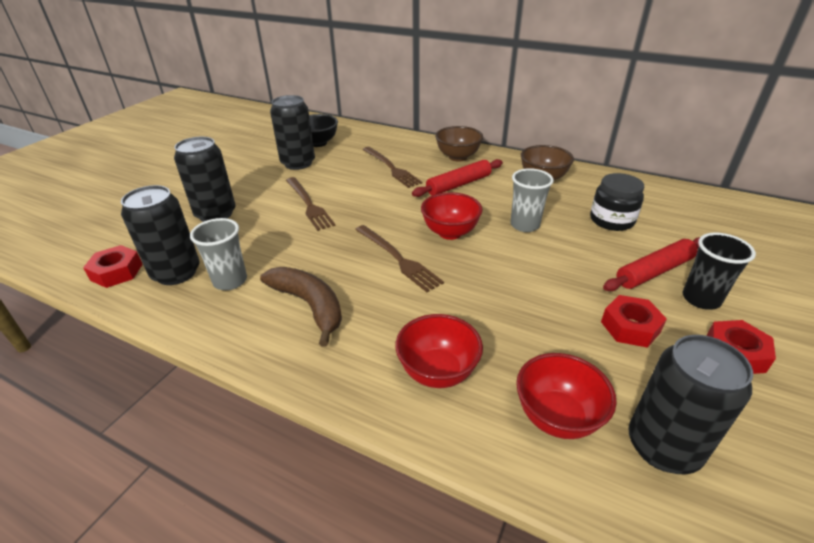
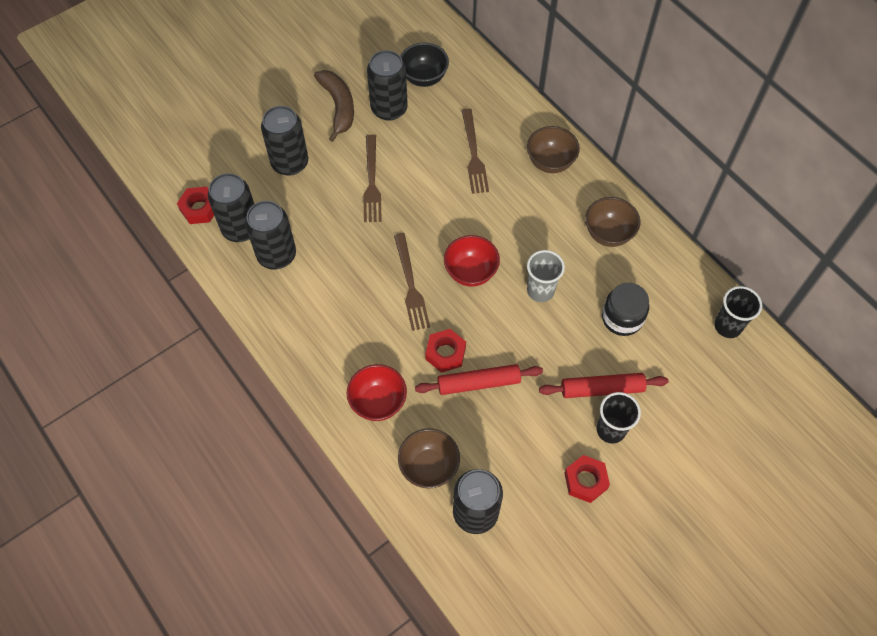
camera: 25 degrees right, 25 degrees up
(230, 281) = (276, 255): grey cup -> black can
(309, 305) = (322, 306): brown banana -> brown banana (338, 106)
(459, 185) = (521, 209): red rolling pin -> red rolling pin (478, 383)
(557, 417) = (429, 467): red bowl -> brown bowl
(630, 327) = (534, 428): red nut -> red nut (445, 353)
(695, 199) = (728, 326): none -> black cup

